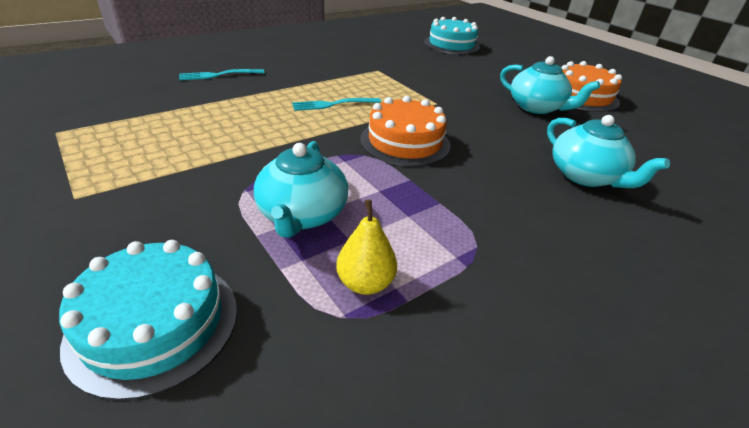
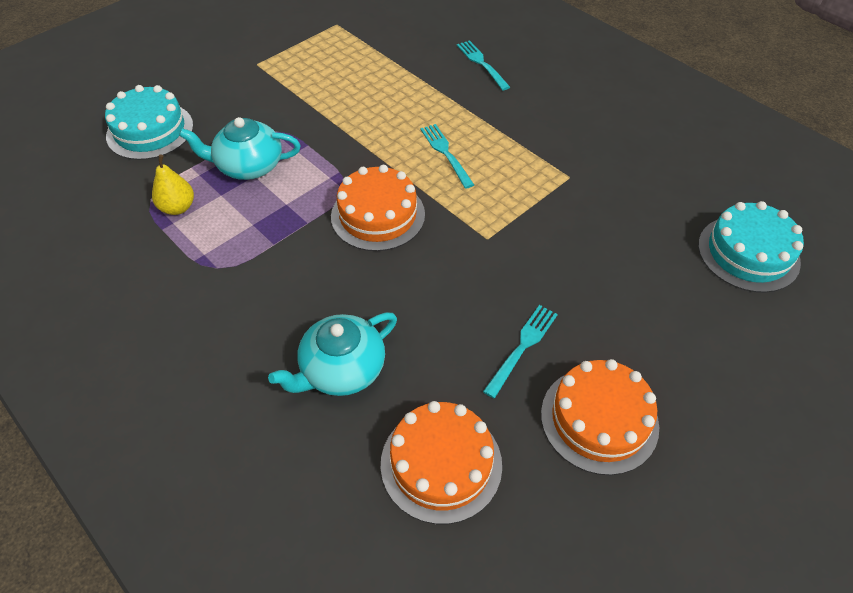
camera: 85 degrees right, 15 degrees up
(537, 107) = (522, 347): turquoise teapot -> turquoise fork
(644, 145) = (441, 464): none -> orange cake

